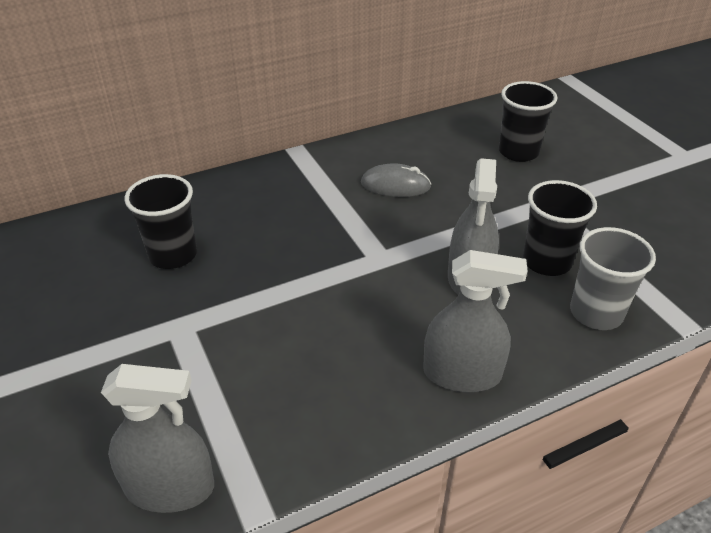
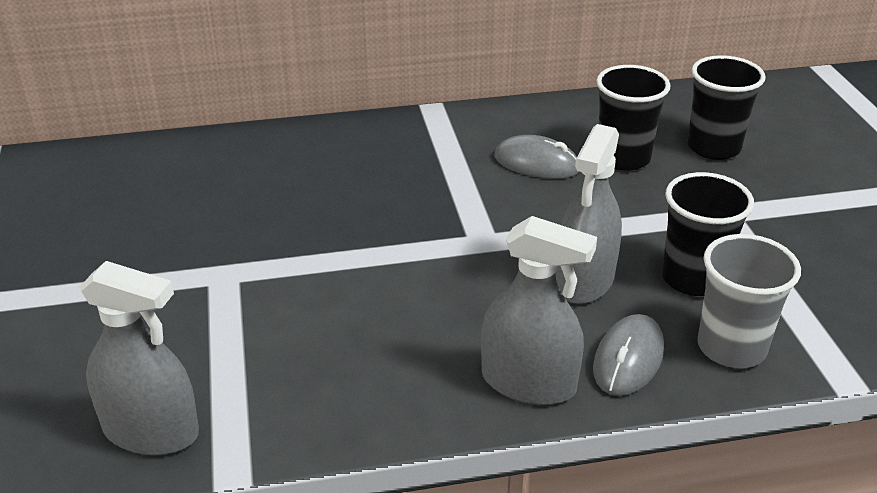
camera: 15 degrees right, 5 degrees down
(173, 255) = (244, 199): black cup -> black cup (623, 158)
(527, 338) = (628, 359): none -> grey mouse

